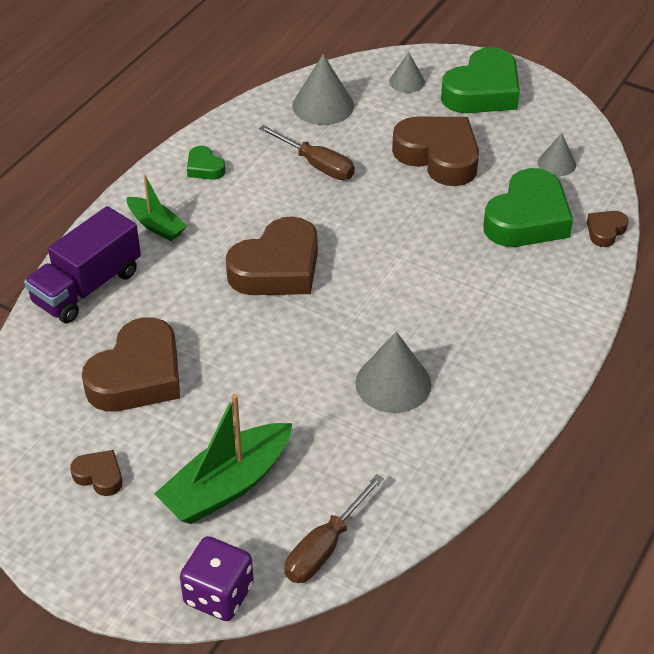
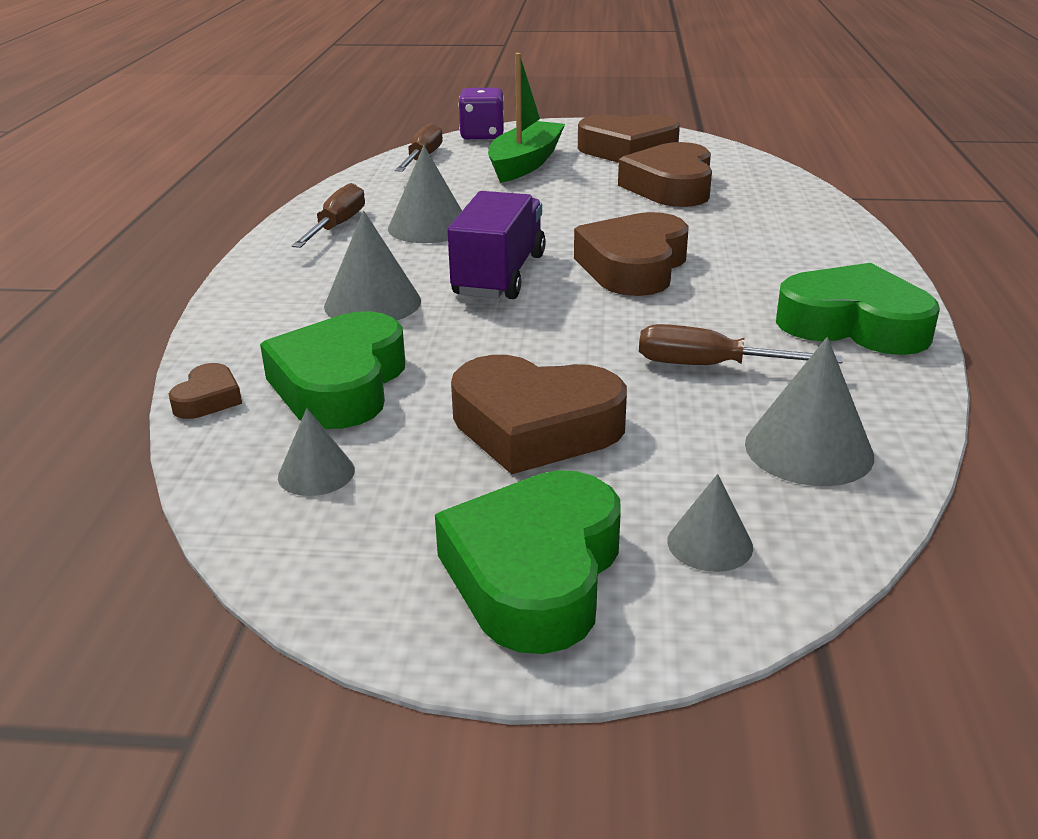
camera: 155 degrees right, 15 degrees down
(87, 287) = (804, 215): purple truck -> purple truck (499, 275)
(99, 476) = (627, 150): brown heart -> brown heart, size x2.15
(156, 225) = (817, 265): green boat -> none
(204, 168) = (854, 324): green heart -> green heart, size x2.15
(471, 415) = (337, 226): none -> brown screwdriver
(481, 289) = (372, 303): none -> grey cone

